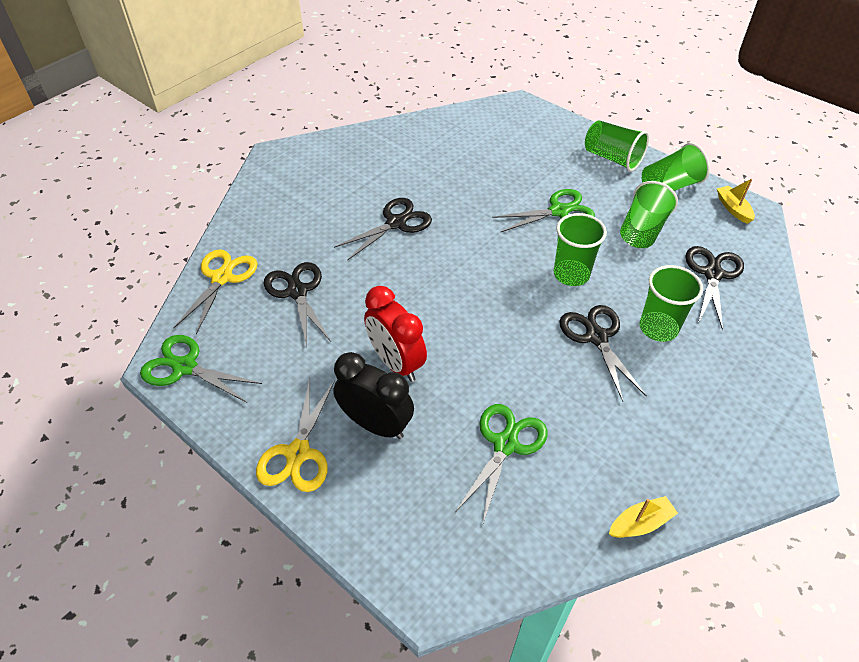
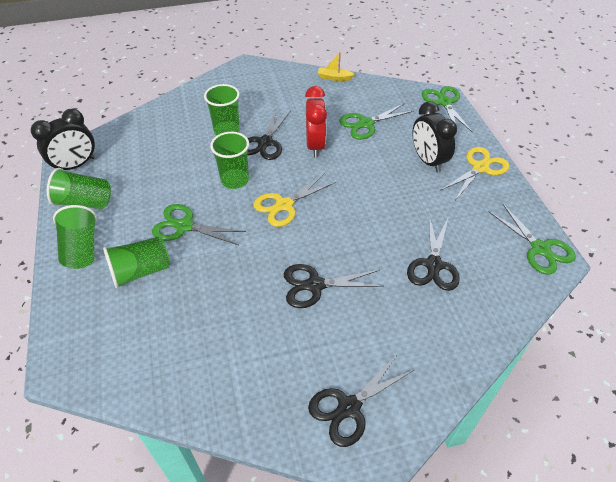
camera: 145 degrees left, 0 degrees up
(222, 278) = (491, 310): yellow scissors -> yellow scissors (284, 205)
(396, 363) = (394, 184): red clock -> red clock (315, 145)
(420, 576) = (444, 102): none -> green scissors
(642, 230) = (152, 183): green cup -> green cup (141, 271)
(712, 274) = (155, 139): black scissors -> black scissors (349, 407)
(733, 209) = (76, 165): yellow boat -> black clock

